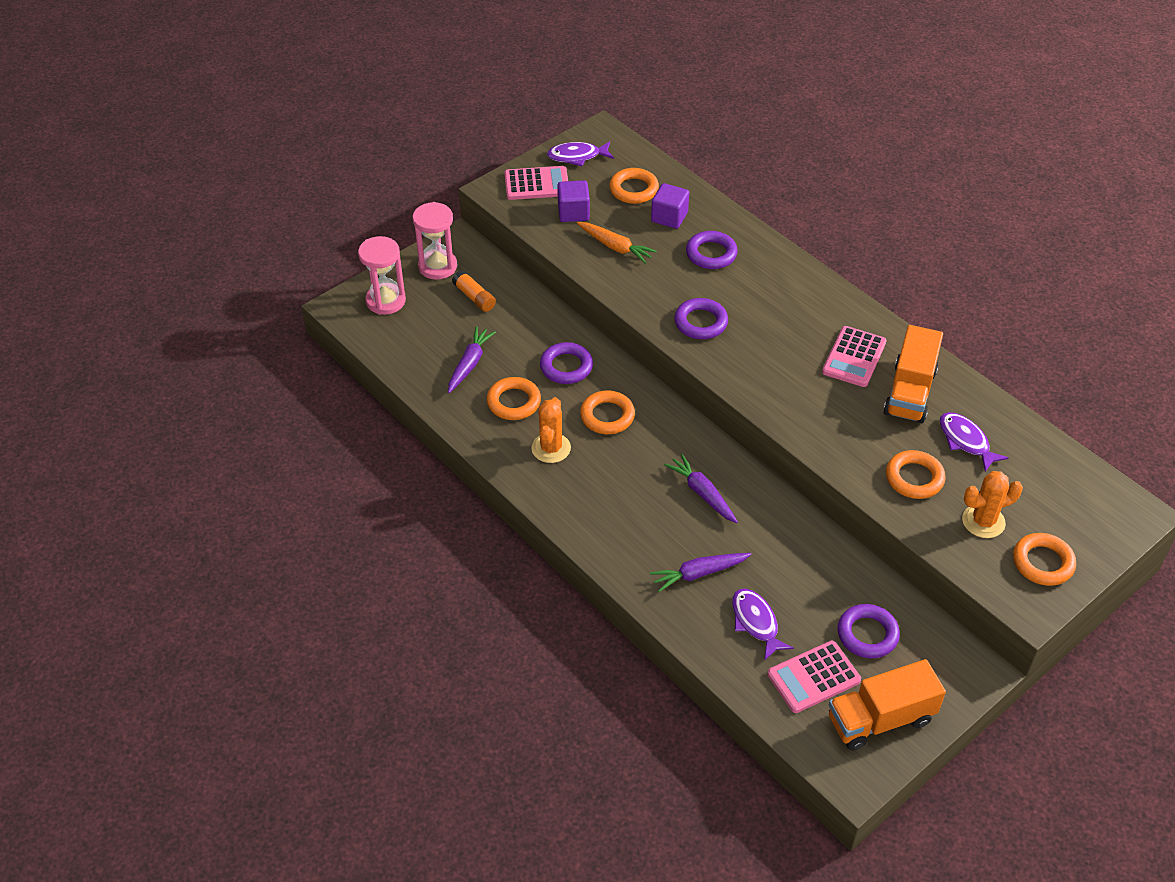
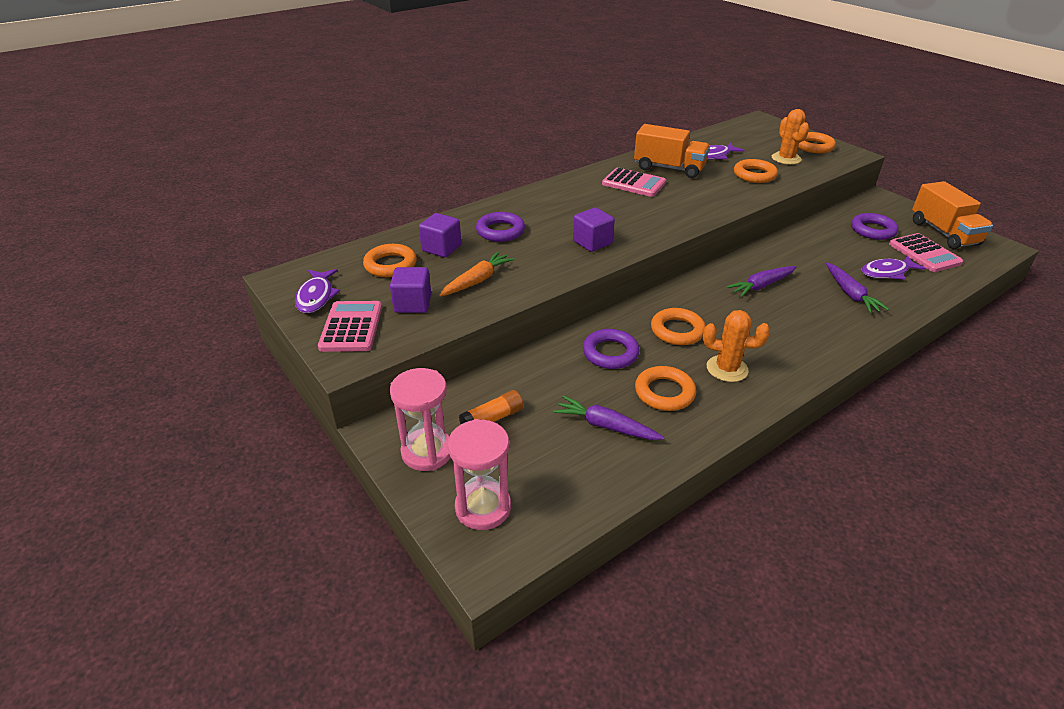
camera: 85 degrees left, 10 degrees down
(700, 322) = (592, 242): purple ring -> purple cube

